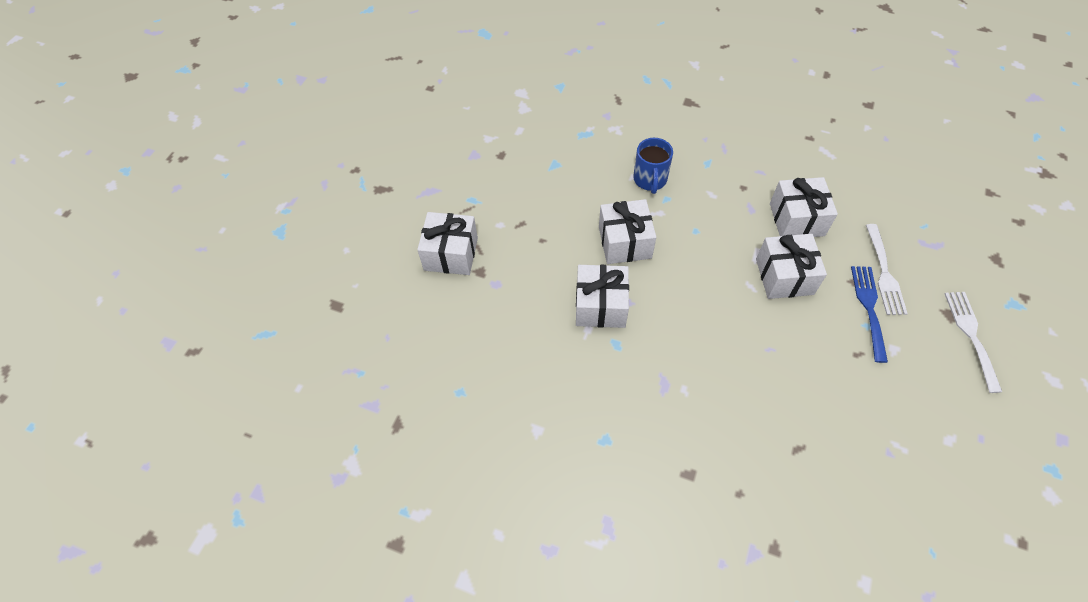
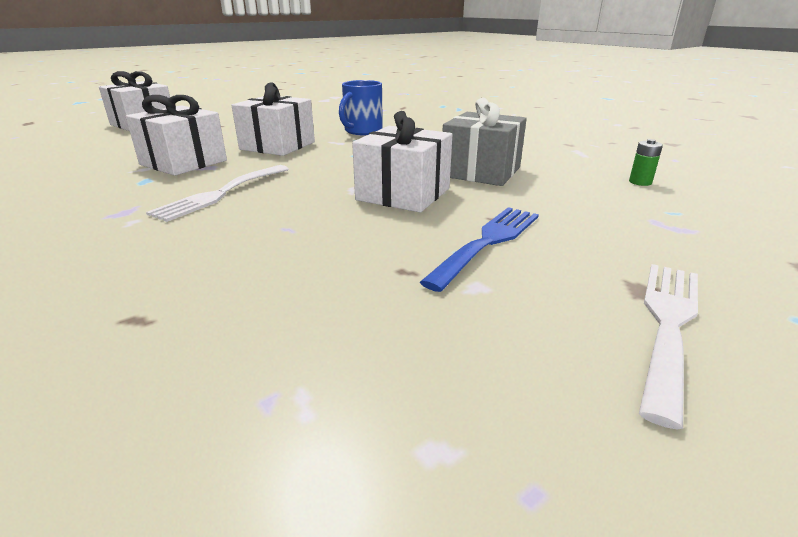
camera: 30 degrees right, 30 degrees down
(796, 219) = (481, 172): white gift -> grey gift
(884, 273) = (555, 226): white fork -> white fork (221, 194)
(888, 190) = (640, 182): none -> green battery

